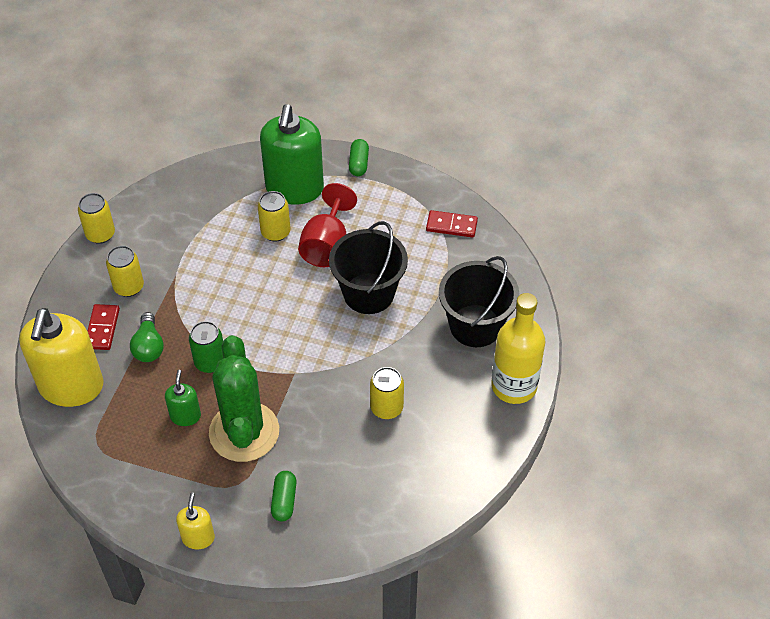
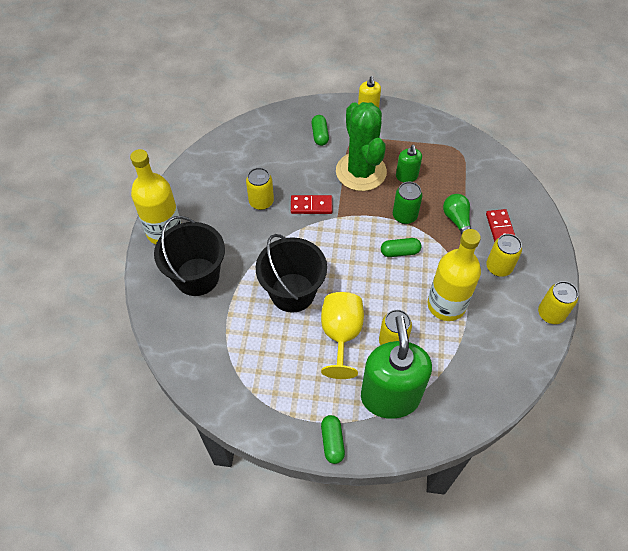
camera: 170 degrees right, 5 degrees up
(71, 386) = (499, 184): yellow soap dispenser -> none
(205, 257) = (446, 305): none -> yellow bottle
(233, 320) = (400, 252): none -> green capsule
(327, 245) = (341, 335): red goblet -> yellow goblet
(451, 225) = (225, 377): red domino -> red domino (311, 206)

